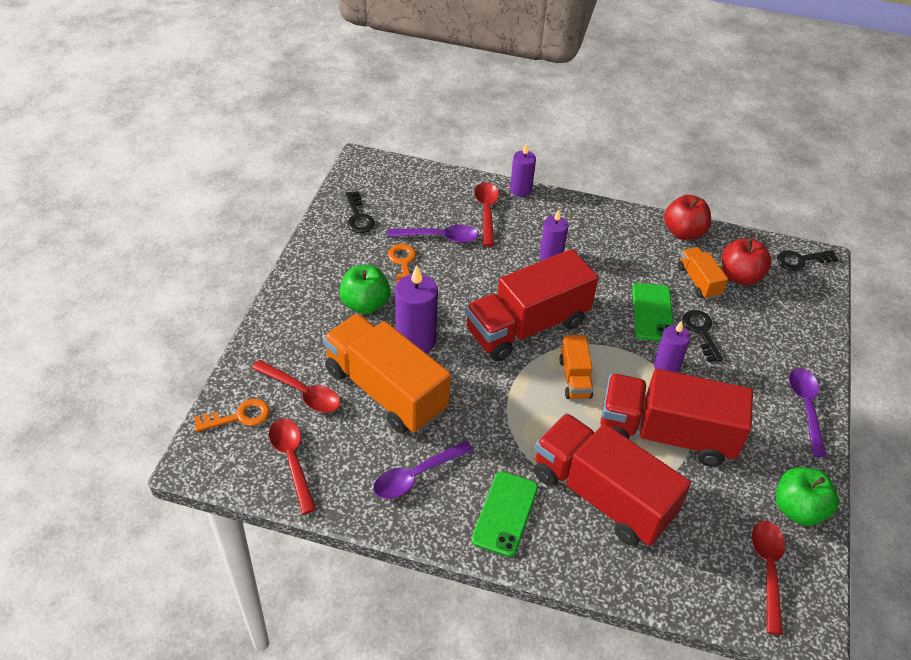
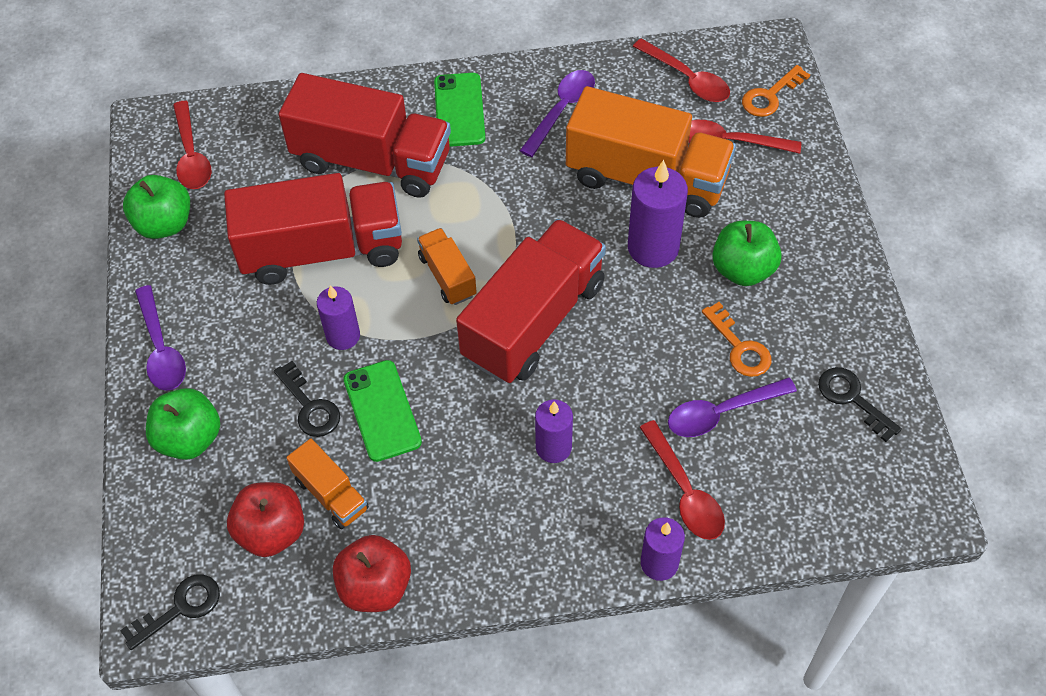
camera: 160 degrees right, 10 degrees up
(788, 343) = (189, 438): none -> green apple

